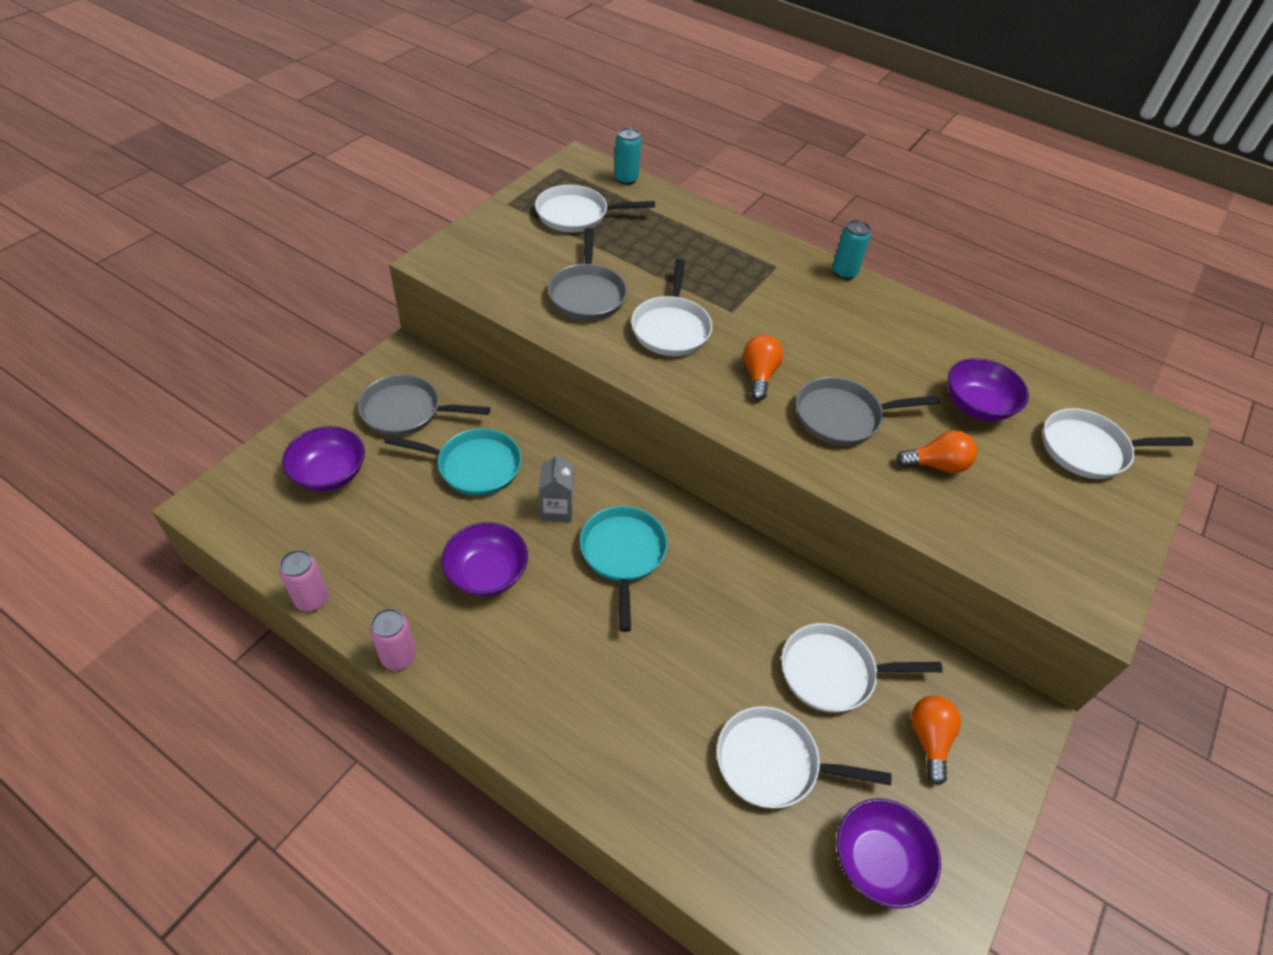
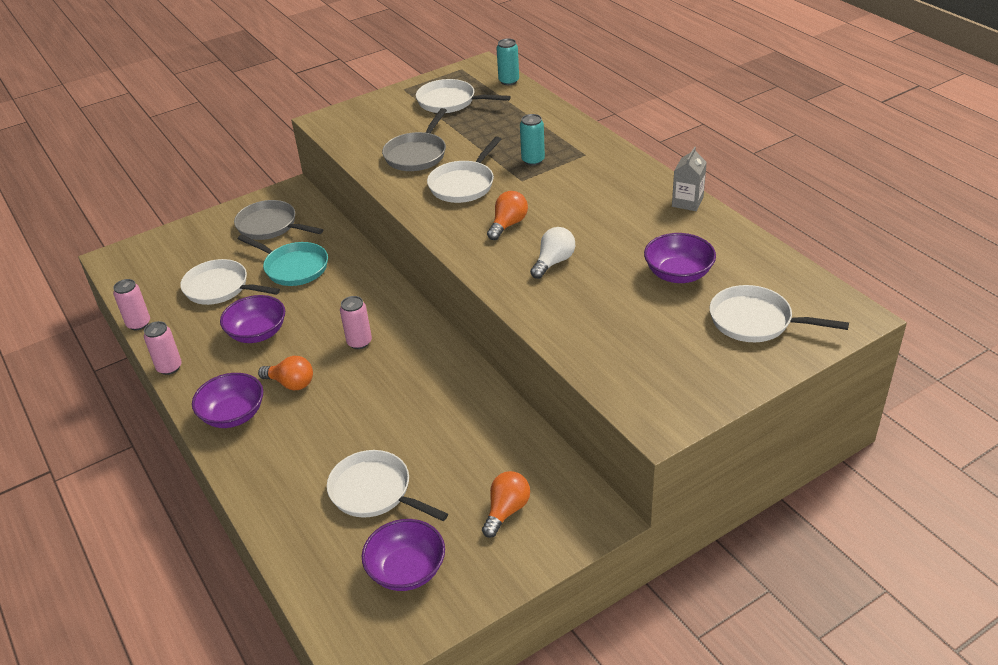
camera: 30 degrees right, 10 degrees down
(329, 474) = (196, 254): purple bowl -> purple bowl (233, 415)
(556, 509) = (332, 304): grey carton -> grey carton (687, 202)
(623, 555) = (359, 342): turquoise pan -> pink can
(833, 672) = (463, 450): white pan -> white pan (220, 288)
(843, 417) = (553, 262): grey pan -> white light bulb
(844, 272) = (641, 166): turquoise can -> turquoise can (533, 160)
(936, 465) = (605, 306): orange light bulb -> orange light bulb (291, 383)

